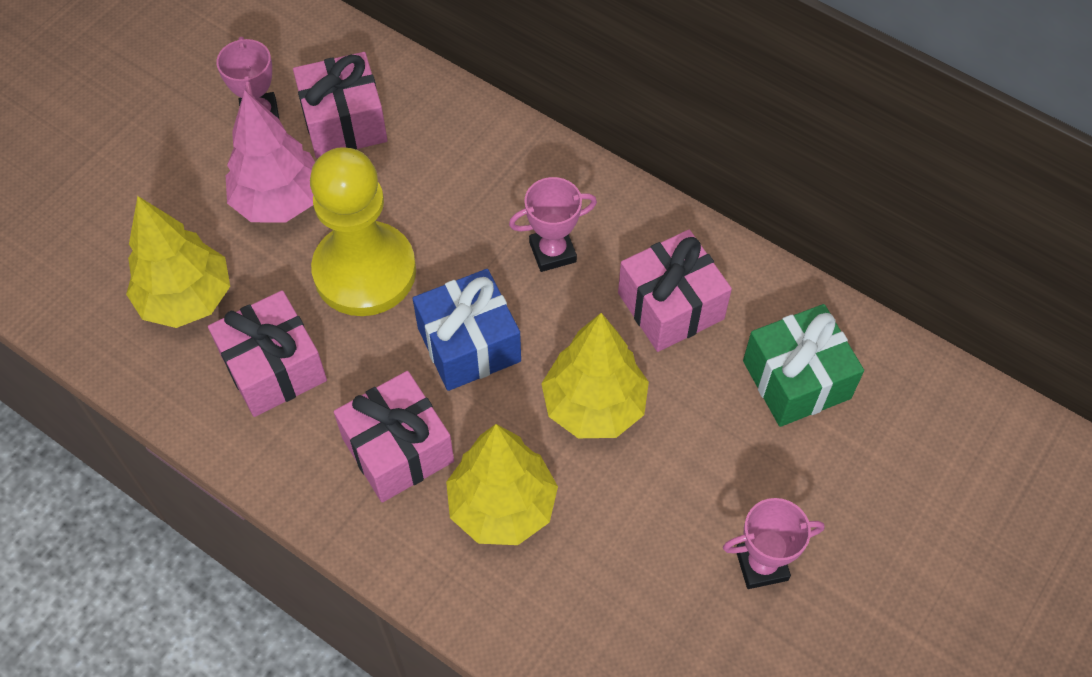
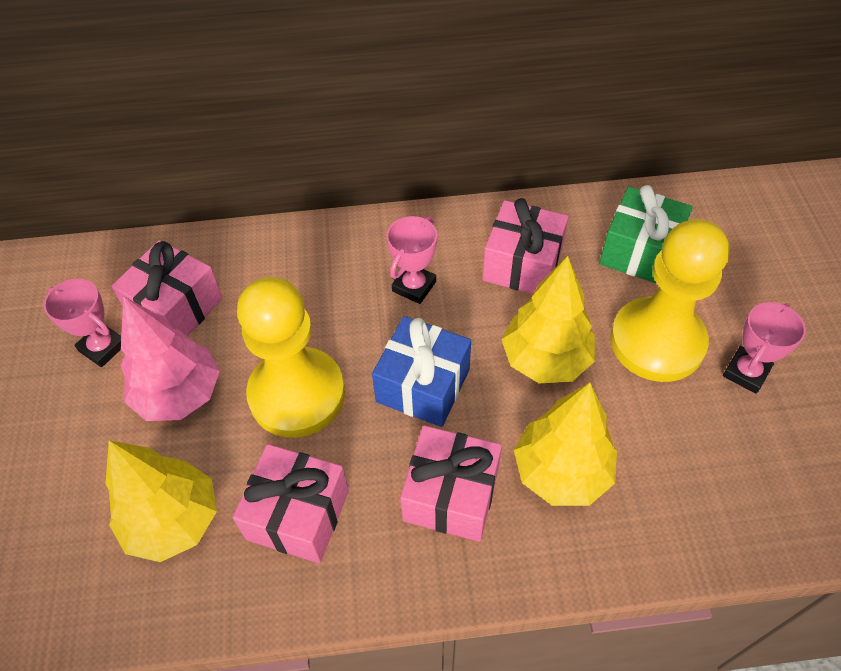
camera: 40 degrees left, 5 degrees down
(712, 472) = (657, 341): none -> yellow pawn

